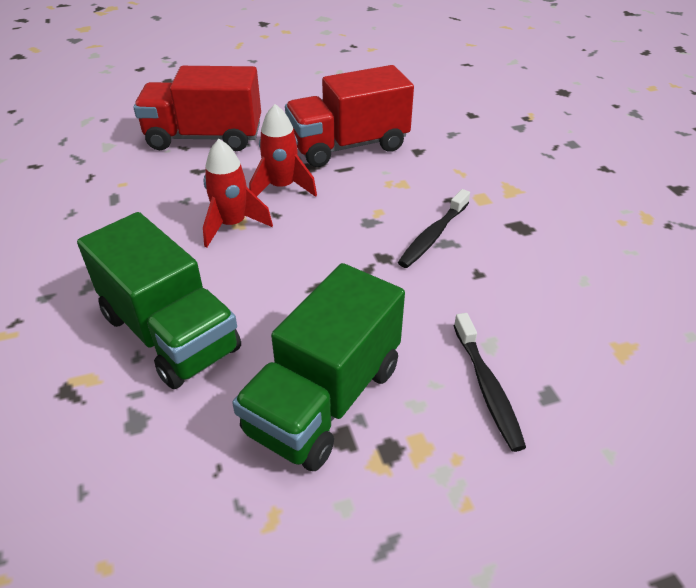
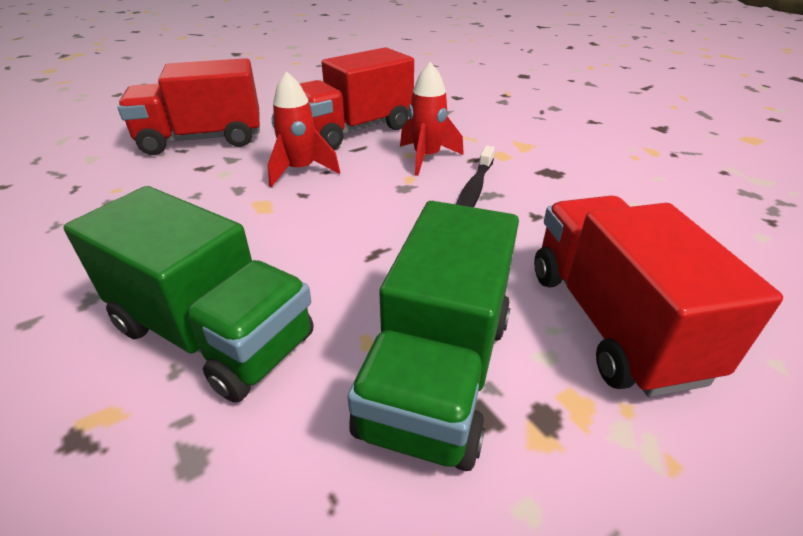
camera: 15 degrees left, 5 degrees down
(232, 225) = (257, 210): red rocket -> red rocket (426, 158)
(487, 388) = (611, 322): black toothbrush -> red truck

